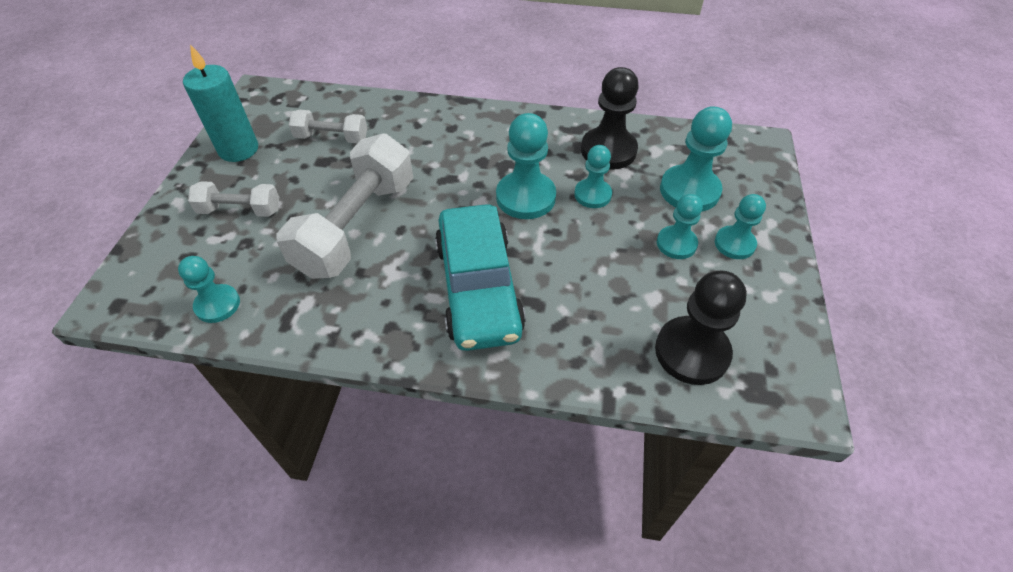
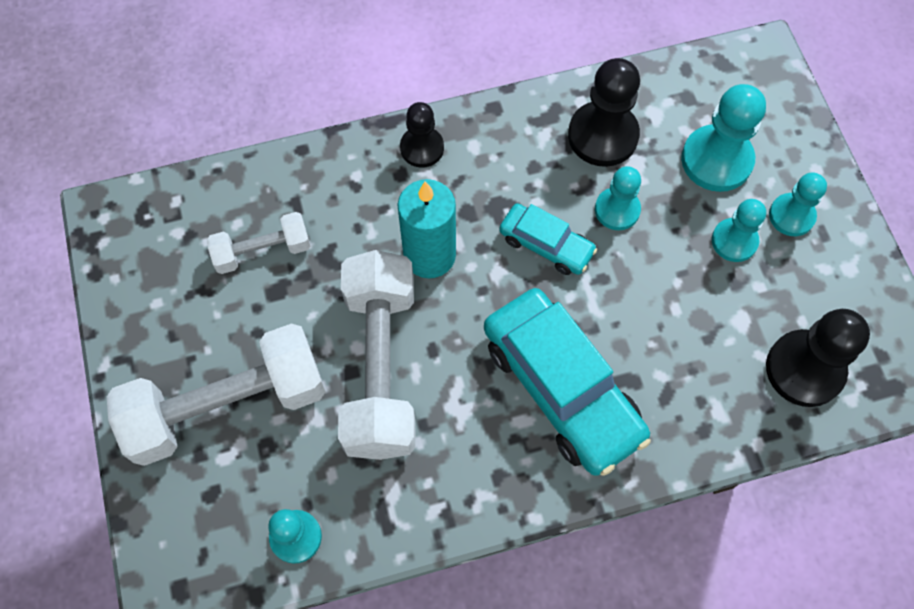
camera: 25 degrees left, 15 degrees up
(238, 149) = (156, 318): turquoise candle -> turquoise candle (429, 255)
(240, 210) = (227, 405): white dumbbell -> white dumbbell, size x1.92
(475, 119) = (422, 148): none -> black pawn
(525, 197) = (546, 245): turquoise pawn -> turquoise car

